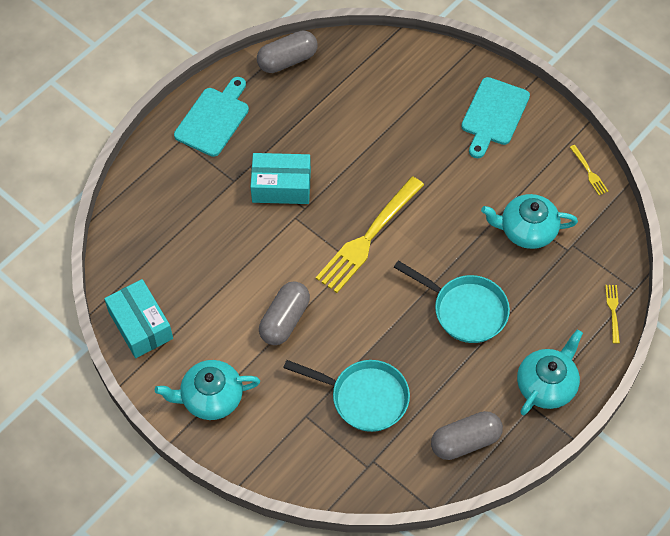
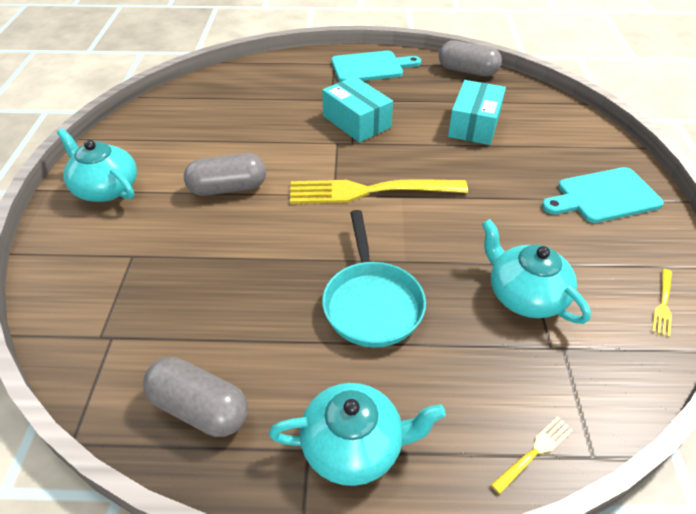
camera: 50 degrees right, 15 degrees down
(140, 325) = (148, 121): turquoise box -> turquoise box (474, 125)
(364, 397) = (188, 285): turquoise pan -> none

